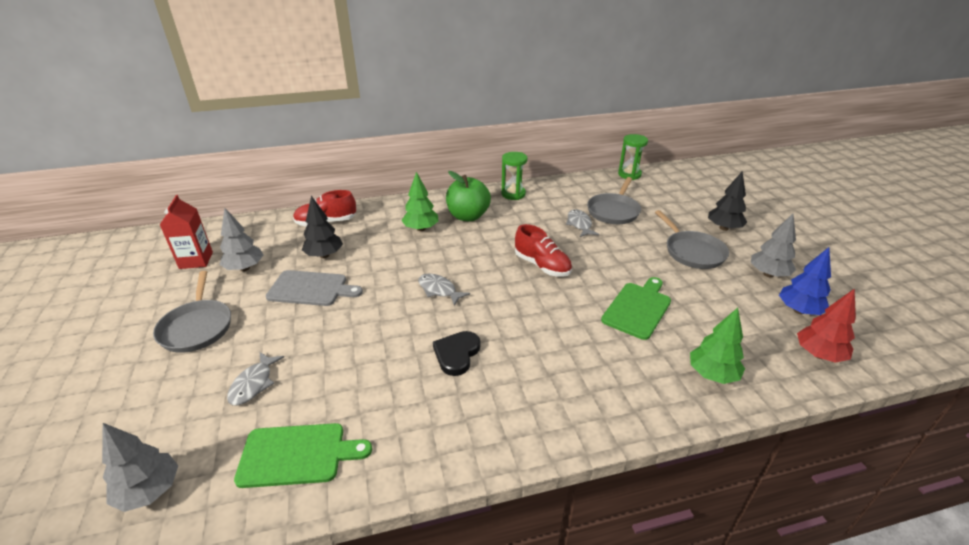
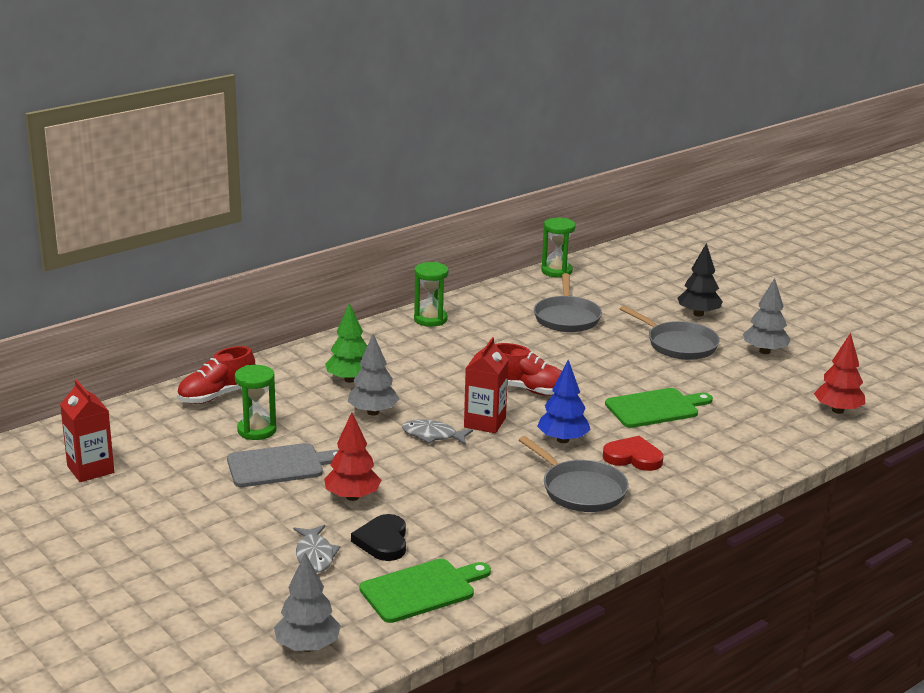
camera: 25 degrees left, 10 degrees down
(197, 327) = (185, 528): grey pan -> grey pan (581, 490)
(245, 268) = (169, 463): grey tree -> grey tree (373, 412)
(324, 255) = (257, 430): black tree -> green hourglass
(333, 332) = (352, 497): none -> red tree
(457, 354) = (504, 485): black heart -> black heart (383, 541)
(468, 216) = (396, 355): green apple -> none
(487, 288) = (485, 422): none -> red carton
(579, 224) = (538, 339): grey fish -> none
(587, 356) = (633, 457): none -> red heart
(638, 308) = (655, 408): green cutting board -> green cutting board turned 60 degrees clockwise
(712, 374) = (754, 446): green tree -> none
(799, 310) = (806, 378): blue tree -> blue tree (563, 440)

